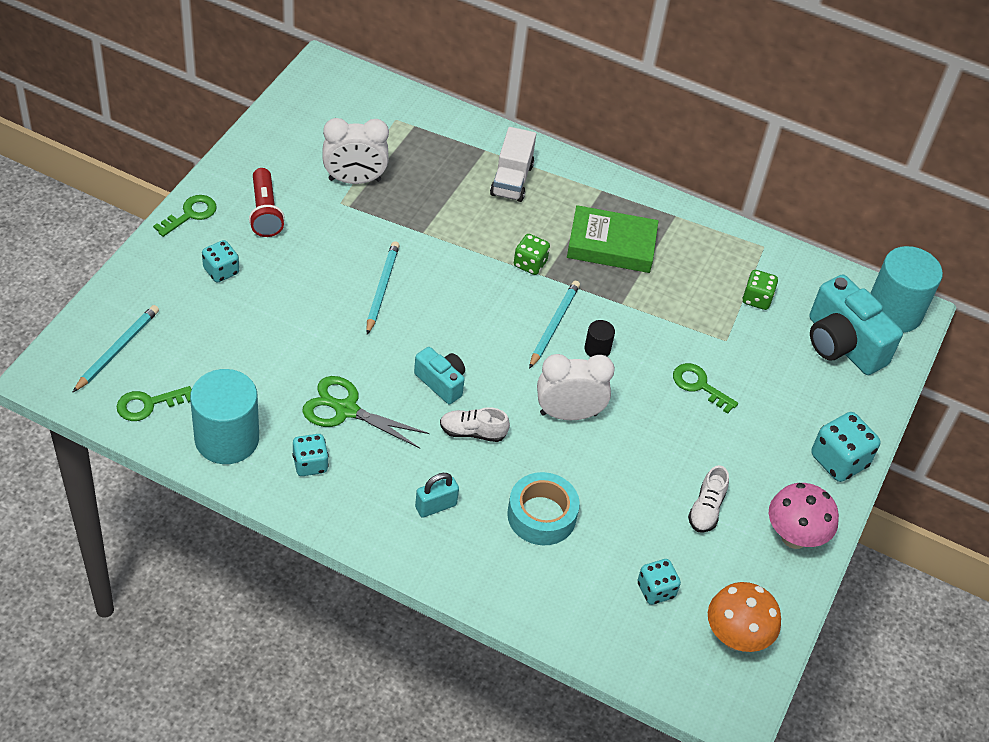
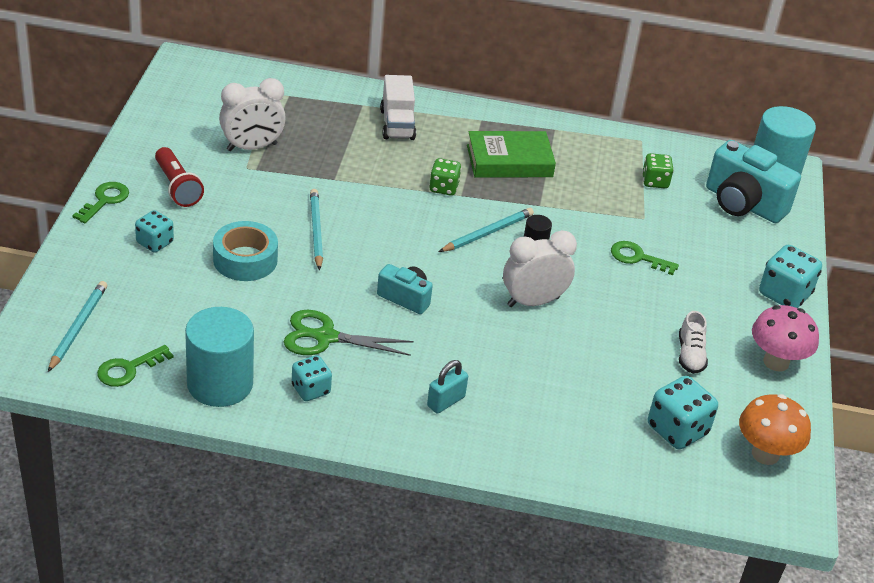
camera: 15 degrees left, 10 degrees down
(472, 432) = (453, 333): white shoe -> none
(541, 515) = (547, 390): turquoise tape -> turquoise tape (245, 260)
(554, 325) = (487, 233): turquoise pencil -> turquoise pencil turned 45 degrees clockwise
(656, 590) = (677, 430): turquoise dice -> turquoise dice, size x1.57

